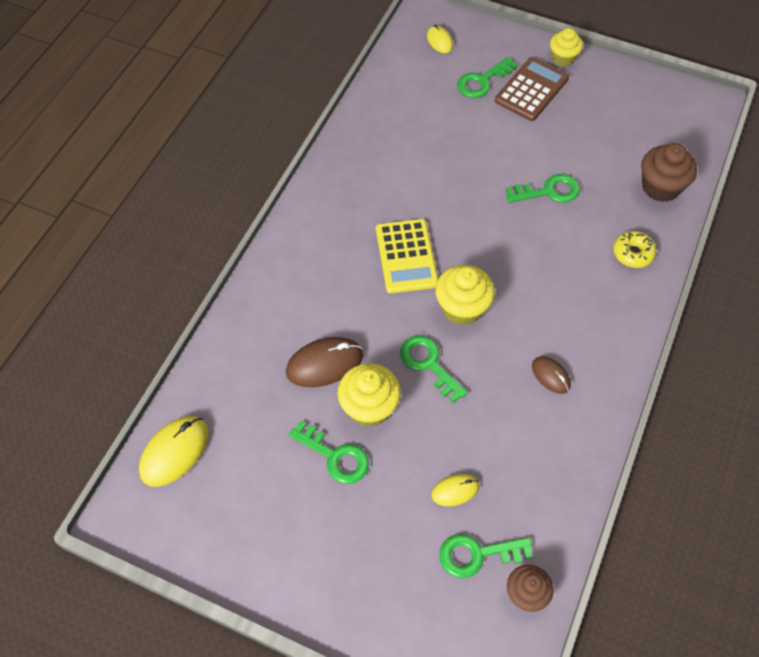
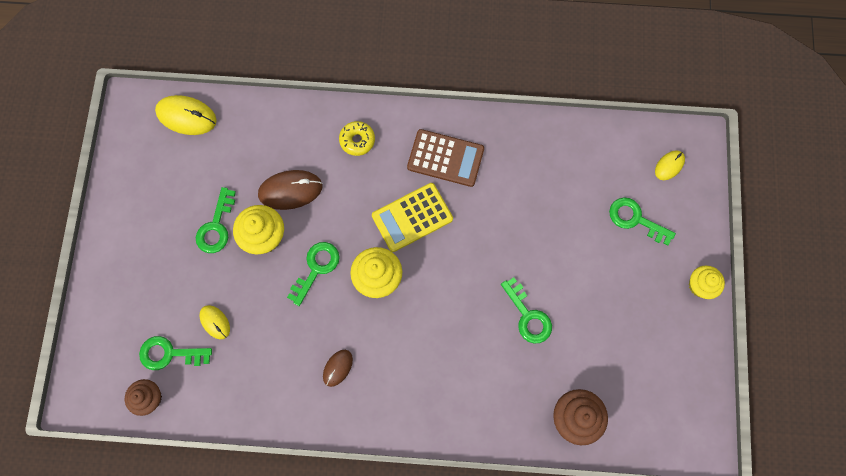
camera: 70 degrees right, 15 degrees up
(324, 364) = (290, 190): brown mouse -> brown mouse turned 60 degrees counterclockwise
(477, 554) = (169, 353): green key -> green key turned 60 degrees counterclockwise
(531, 90) = (645, 267): brown calculator -> brown calculator (445, 158)
(632, 253) = (487, 408): yellow donut -> yellow donut (357, 140)

